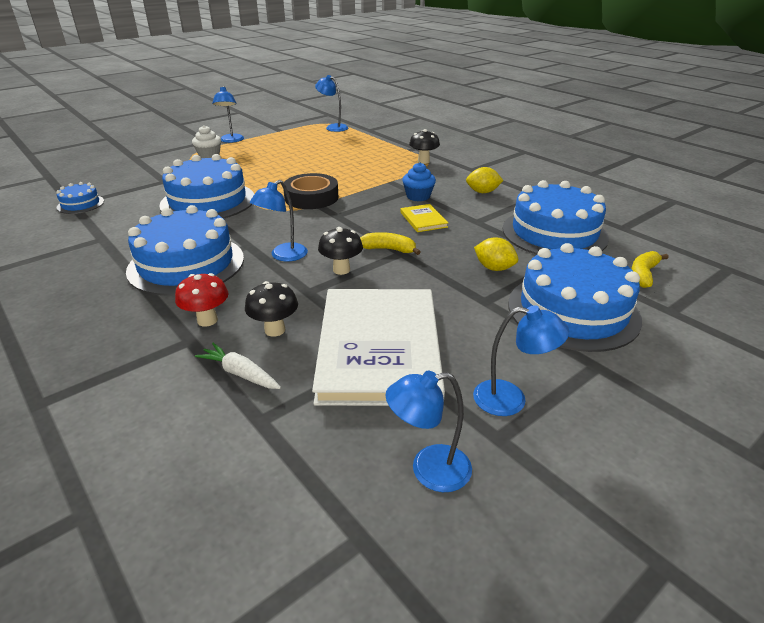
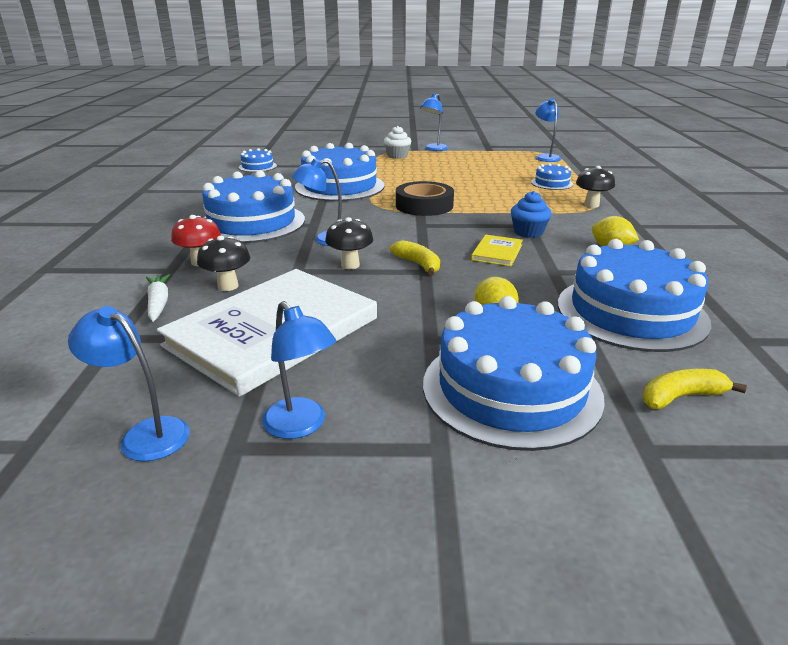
camera: 40 degrees right, 5 degrees down
(372, 150) = (551, 183): none -> blue cake

